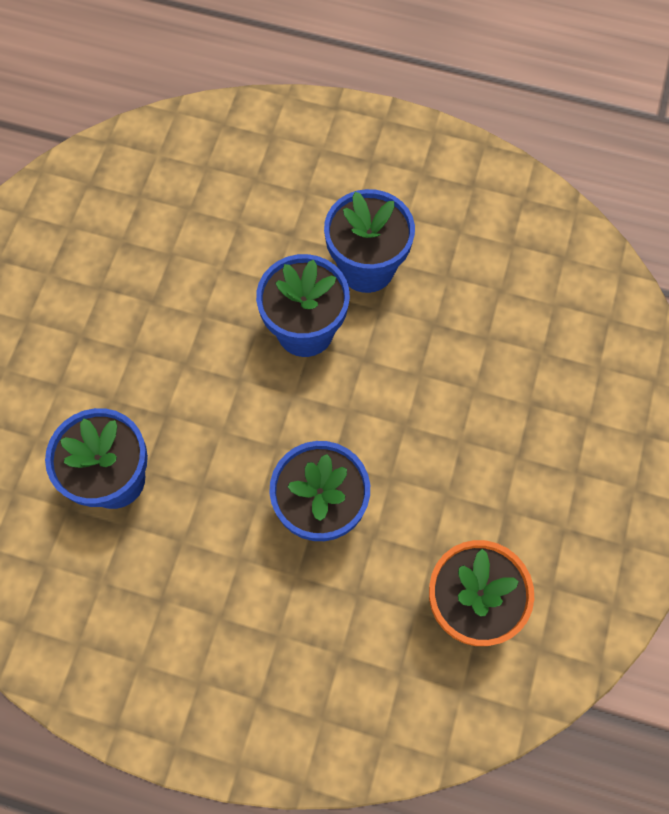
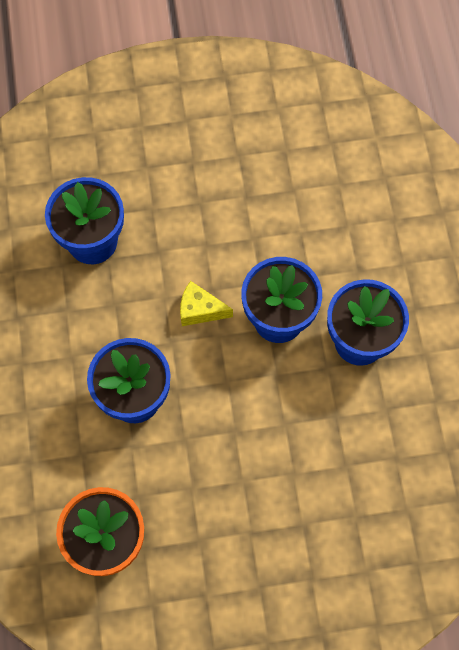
camera: 65 degrees right, 0 degrees up
(255, 401) = (200, 310): none -> yellow cheese

